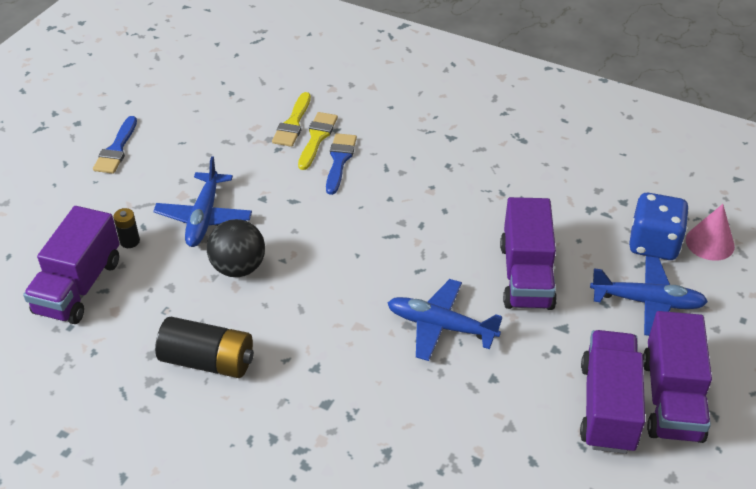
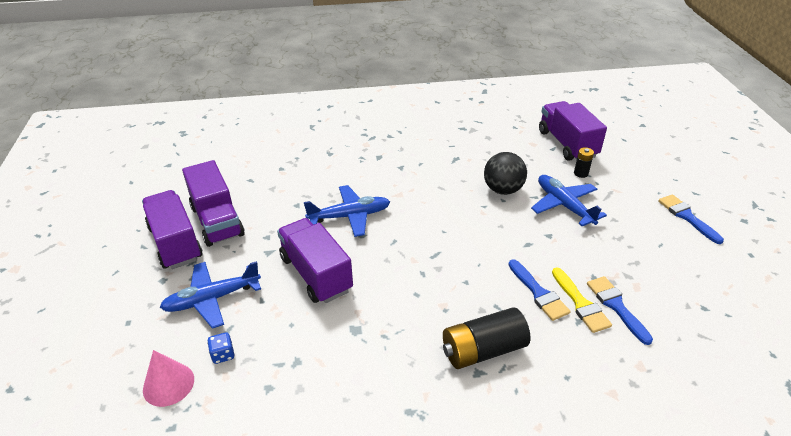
camera: 145 degrees right, 5 degrees down
(208, 361) = (457, 146): black battery -> black battery (483, 350)
(293, 123) = (616, 306): yellow brush -> blue brush
(653, 244) = (223, 355): blue dice -> blue dice, size x0.45

